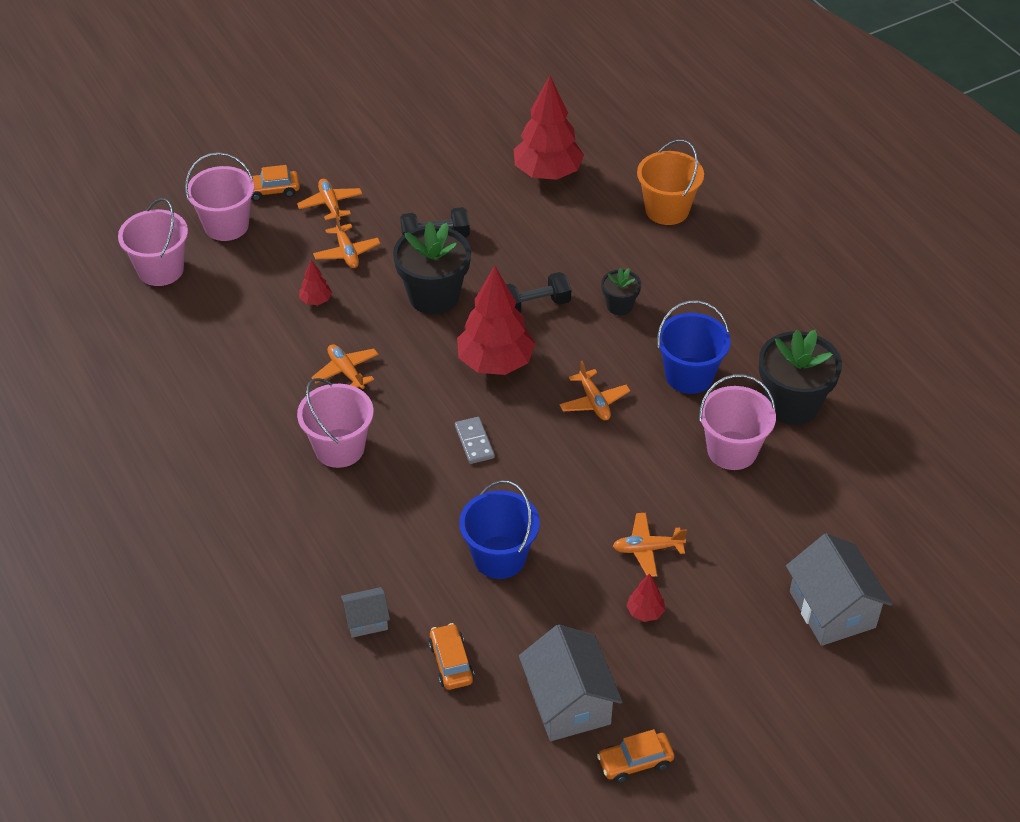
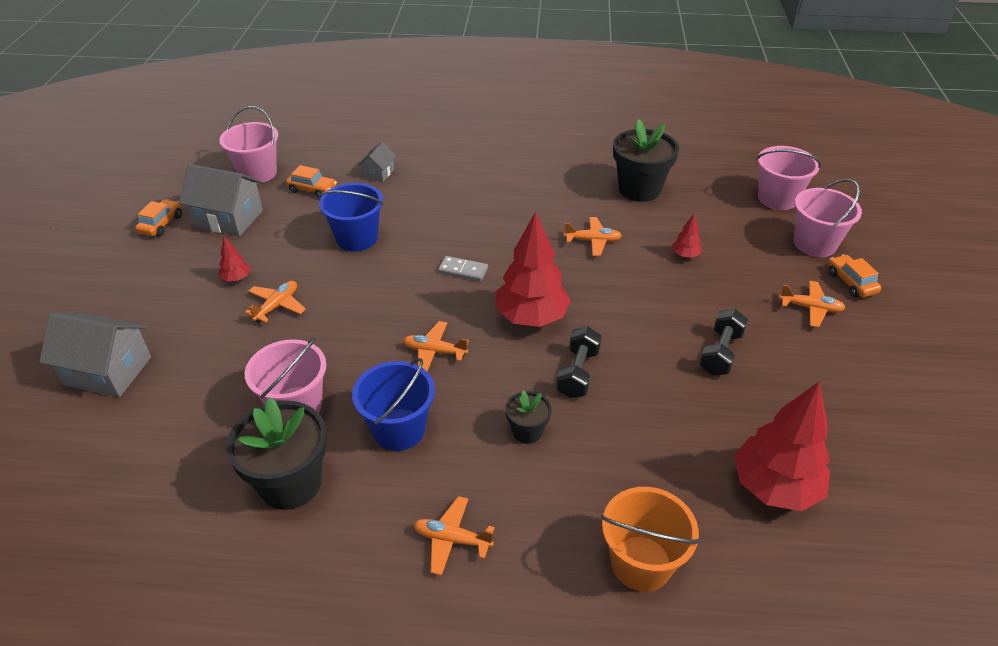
camera: 125 degrees right, 5 degrees down
(272, 191) = (851, 282): orange car -> orange car turned 45 degrees counterclockwise
(339, 448) = (522, 212): pink bucket -> pink bucket (257, 173)
(347, 252) = (735, 292): orange plane -> orange plane (452, 539)
(434, 296) = (640, 318): black flower pot -> black flower pot (639, 189)

